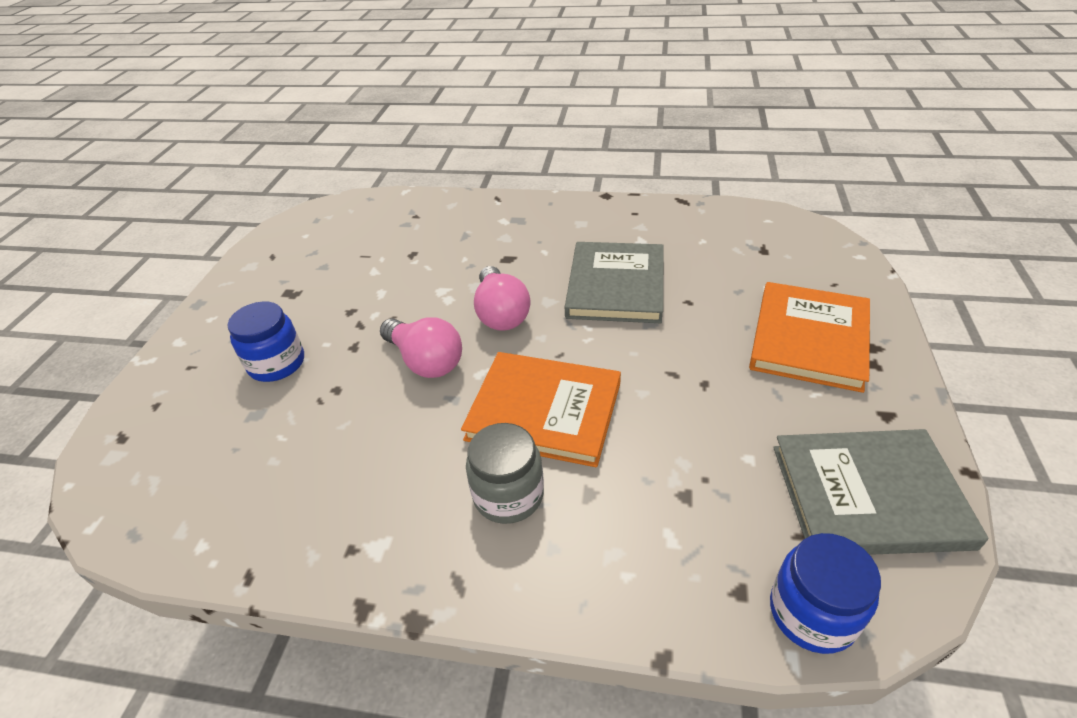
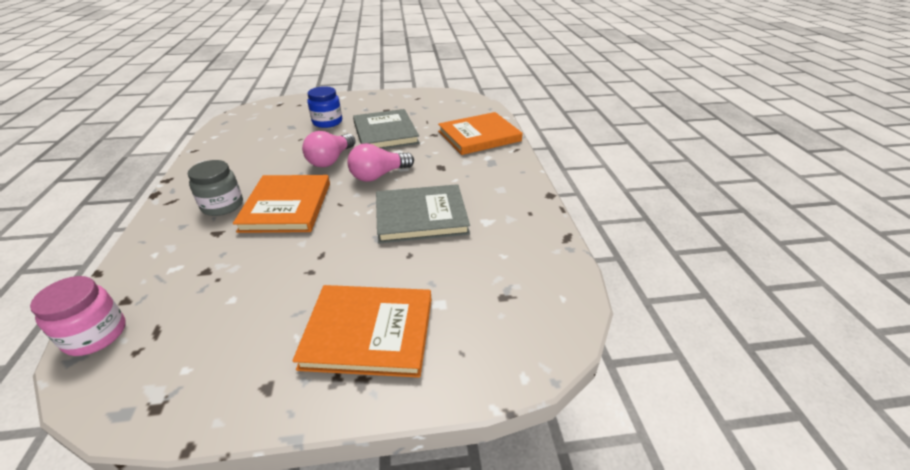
camera: 70 degrees right, 5 degrees down
(445, 218) = (479, 136): none -> orange book
(812, 613) = (95, 335): blue jar -> pink jar
(868, 495) = (180, 369): grey book -> grey book (385, 133)

